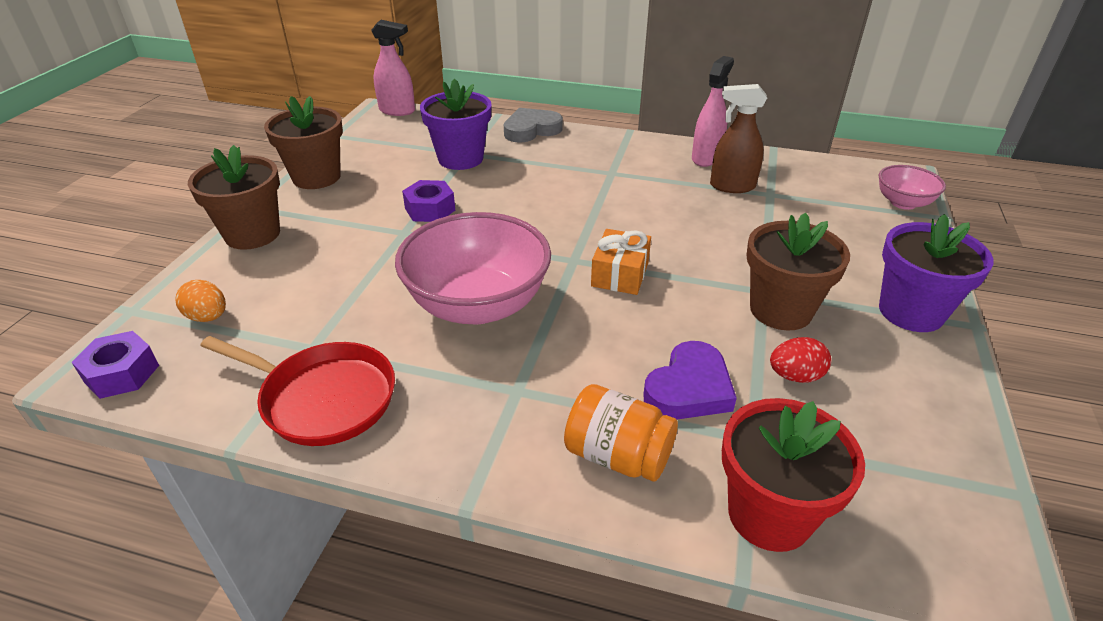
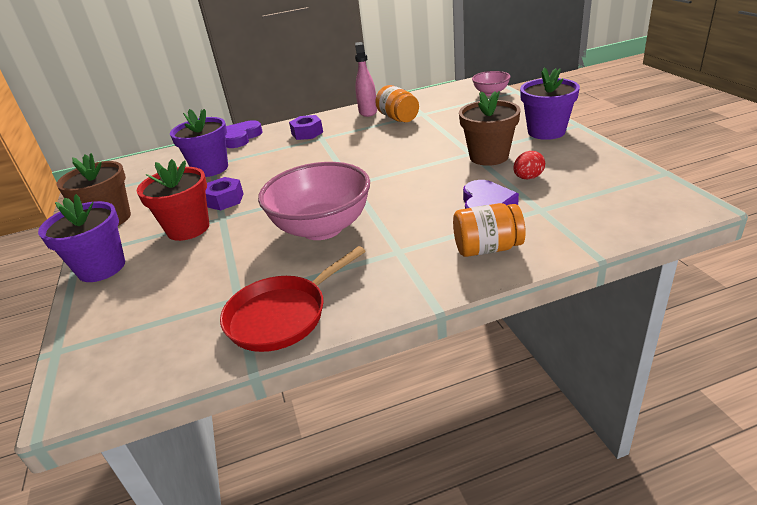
camera: 30 degrees left, 5 degrees down
(122, 373) = (102, 384): purple nut -> purple nut (307, 133)
(208, 317) = (131, 323): orange egg -> none
(252, 234) = (101, 268): brown flower pot -> purple flower pot
(323, 398) = (282, 315): red pan -> red pan turned 150 degrees clockwise
(397, 111) = (125, 163): pink spray bottle -> none
(531, 130) = (241, 138): grey heart -> purple heart
(620, 274) = (387, 178): orange gift -> none
(732, 186) = (398, 118): brown spray bottle -> orange jar
(769, 514) = (583, 232): red flower pot -> red flower pot (188, 228)

